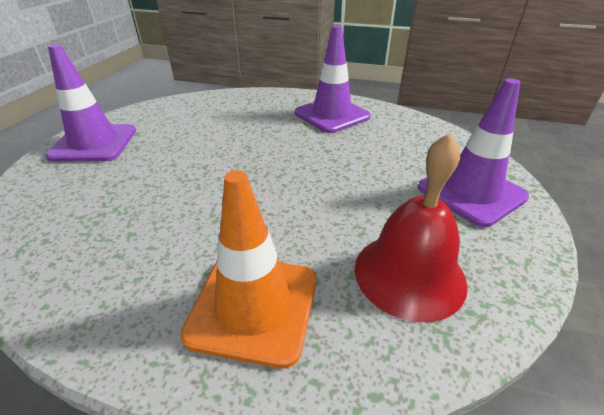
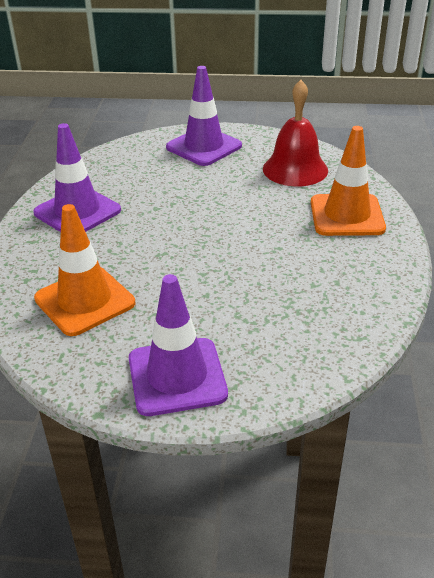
camera: 100 degrees left, 0 degrees up
(208, 115) = (85, 301): none -> orange traffic cone

